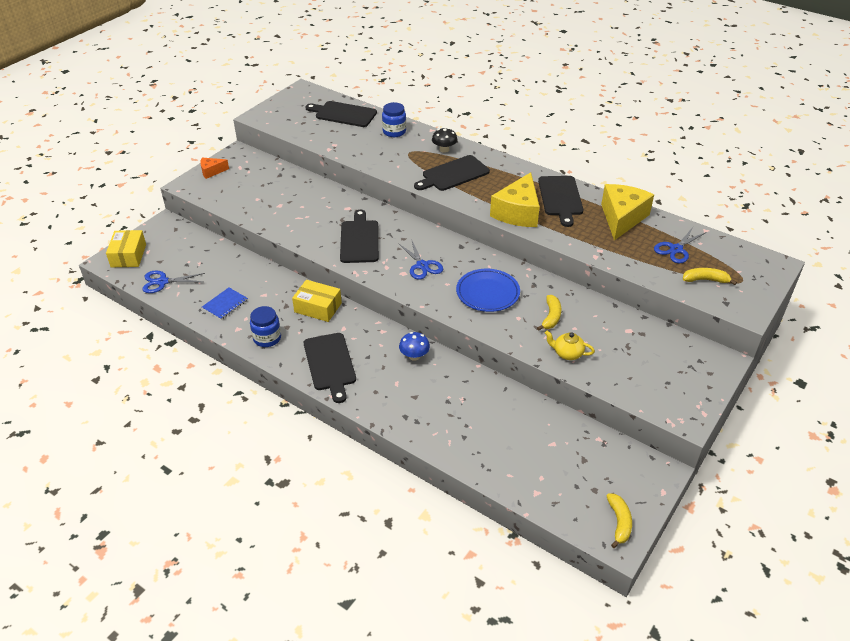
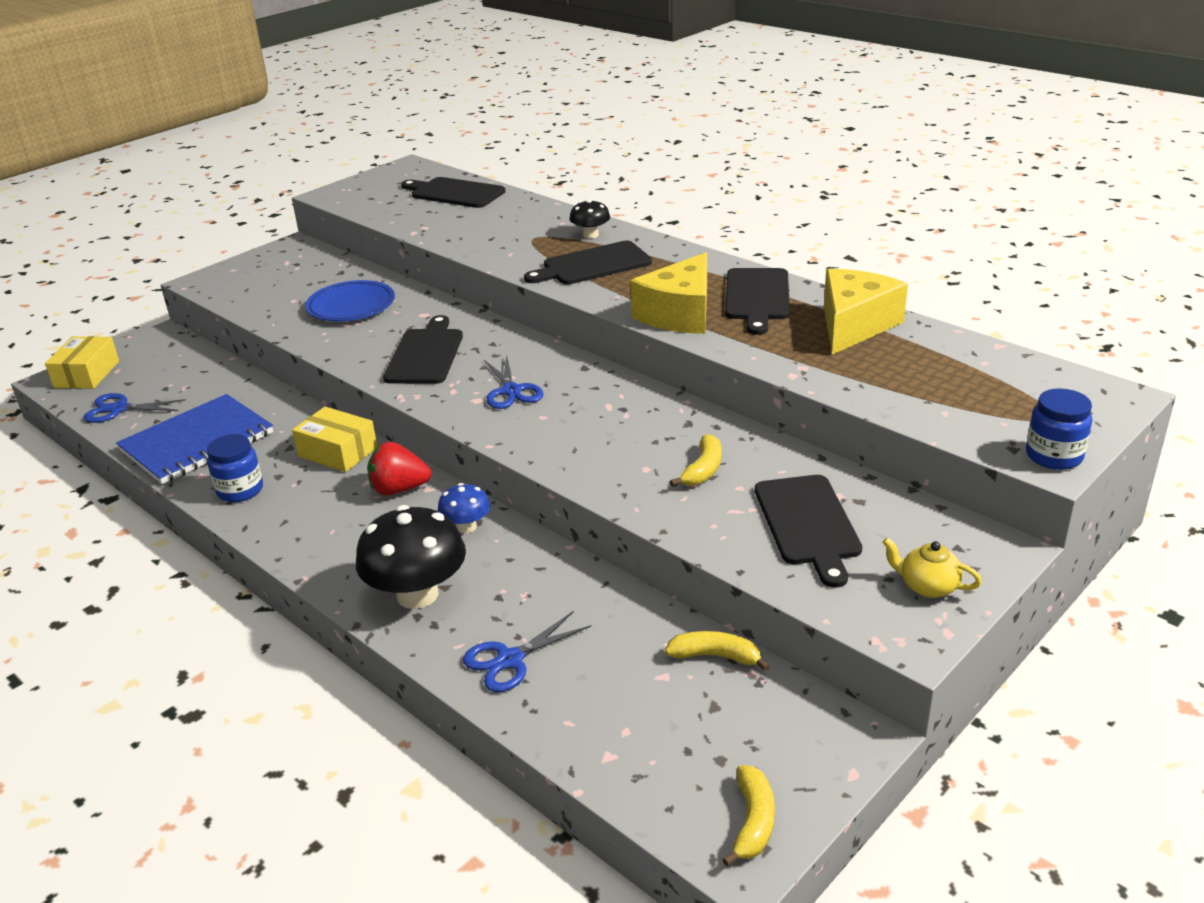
camera: 10 degrees right, 10 degrees down
(212, 171) = (243, 266): orange cheese -> none
(225, 304) = (197, 442): blue notebook -> blue notebook, size x2.07
(330, 364) = (324, 531): black cutting board -> black cutting board (808, 524)
(365, 332) = (399, 489): none -> red strawberry
(394, 132) = (522, 214): blue jar -> blue jar (1054, 456)
(401, 403) = (417, 594): none -> black mushroom
(487, 293) = (605, 432): blue plate -> blue plate (351, 306)
(567, 353) = (715, 524): yellow teapot -> yellow teapot (927, 586)
(676, 249) = (938, 370): blue scissors -> blue scissors (510, 660)
(705, 280) = (982, 414): yellow banana -> yellow banana (715, 656)

